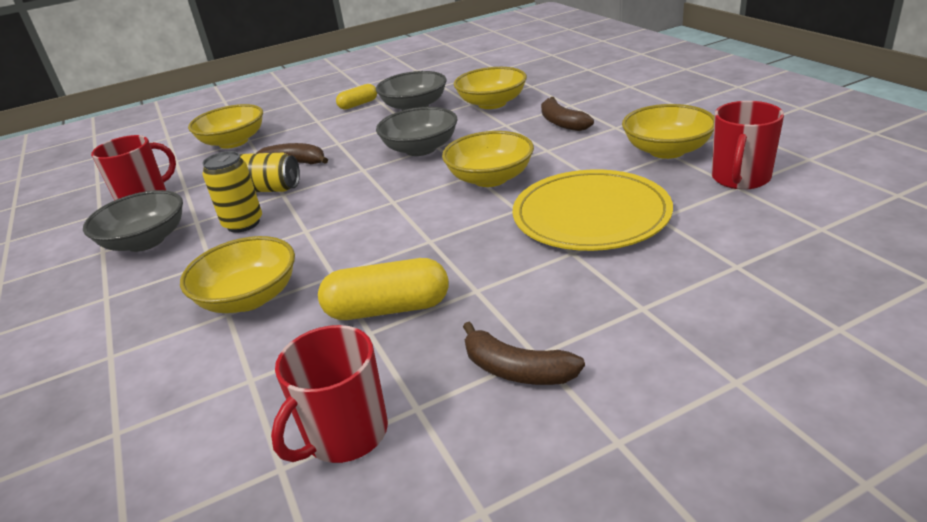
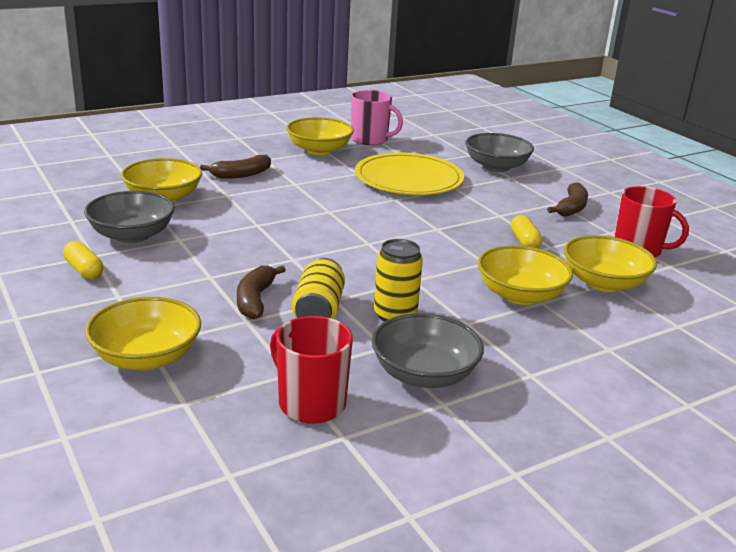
camera: 100 degrees left, 5 degrees down
(388, 309) = (524, 241): yellow capsule -> yellow capsule, size x0.60
(420, 149) = (259, 232): grey bowl -> grey bowl (496, 167)
(490, 178) = (339, 205): yellow bowl -> yellow bowl (604, 283)
(740, 178) = (370, 140): red mug -> pink mug

